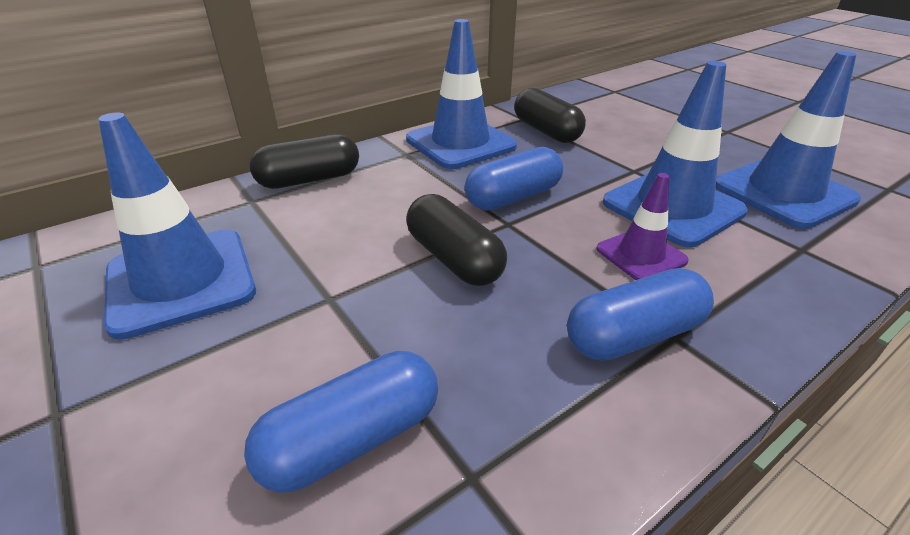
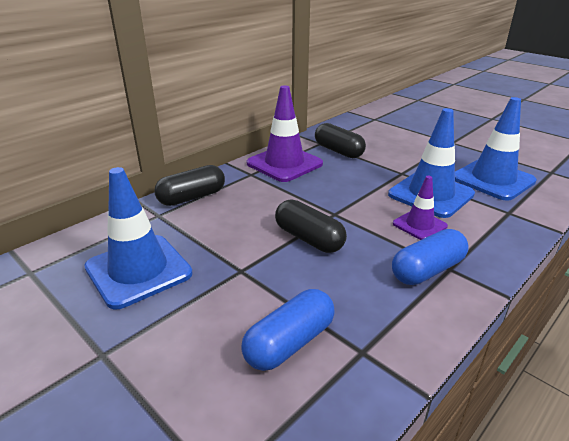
camera: 10 degrees left, 5 degrees down
(460, 143) = (284, 164): blue traffic cone -> purple traffic cone
(513, 197) = (332, 197): blue capsule -> none

